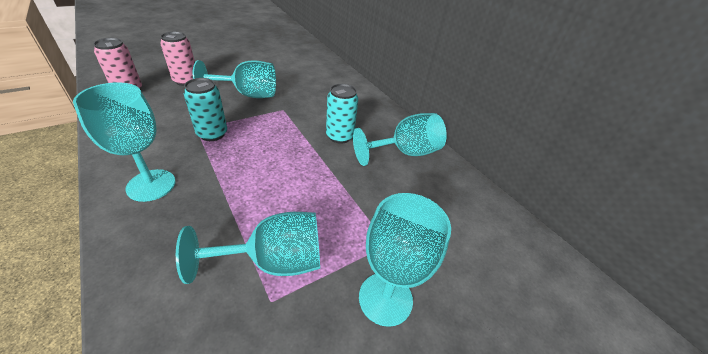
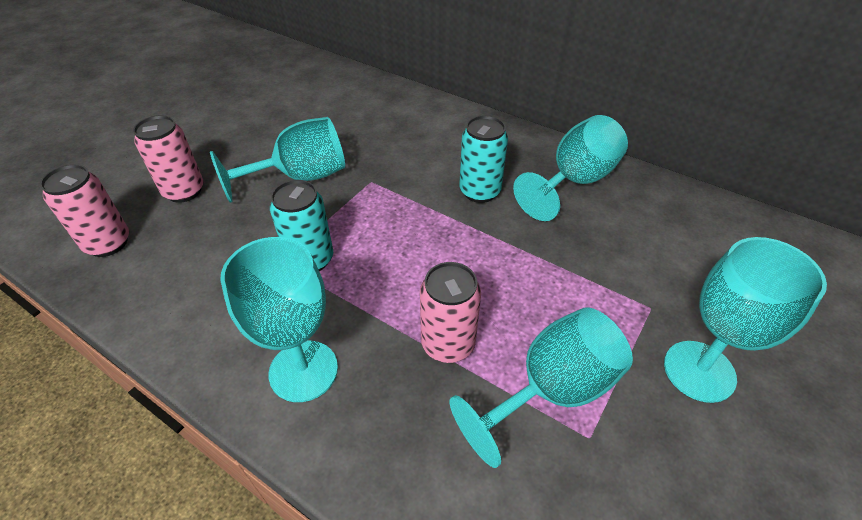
camera: 20 degrees left, 5 degrees up
(240, 207) = (448, 344): none -> pink can

